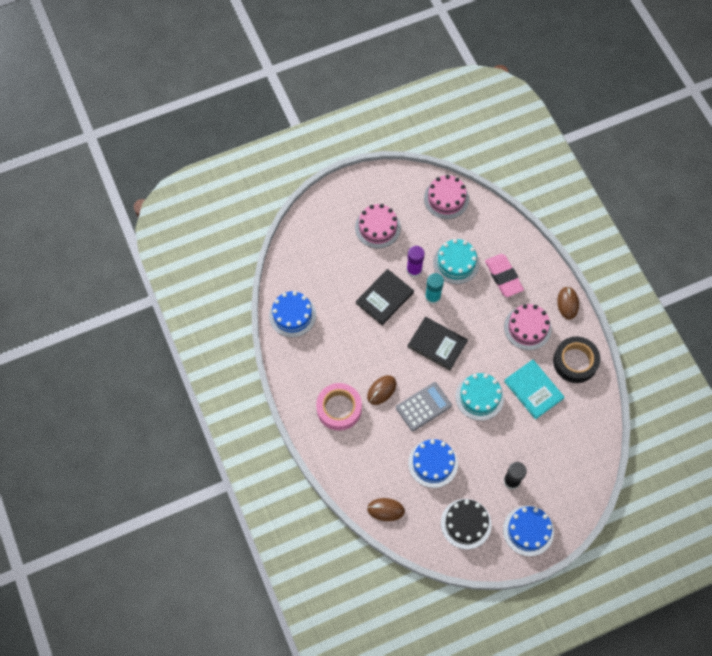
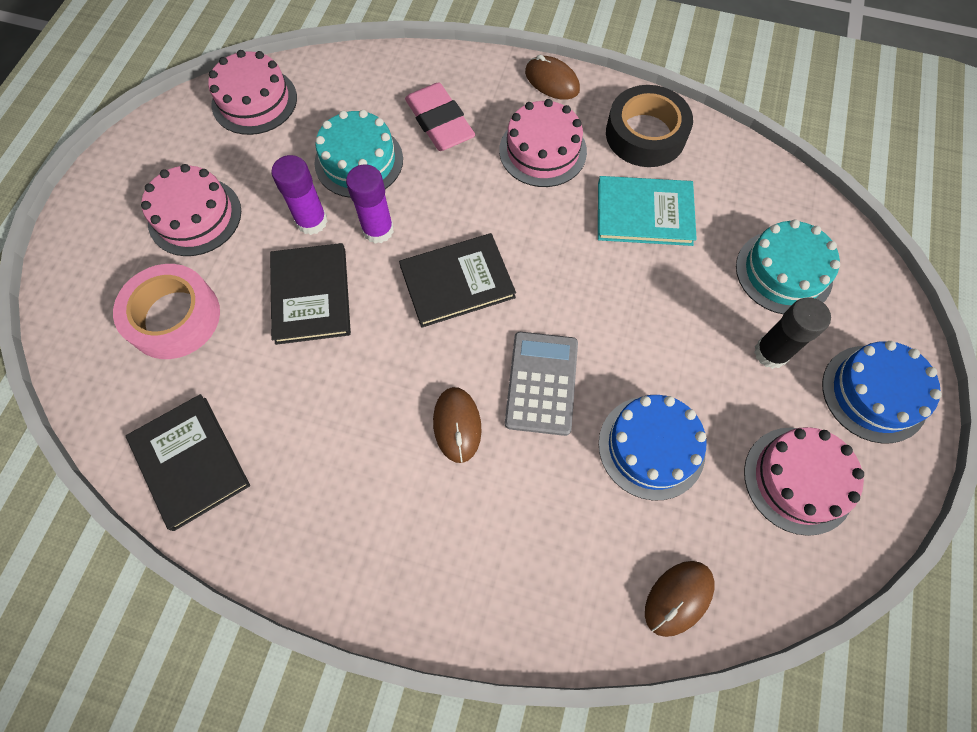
camera: 50 degrees left, 0 degrees up
(292, 315) = (190, 462): blue cake -> black book
(339, 408) = (426, 524): pink tape -> pink tape (174, 317)
(432, 297) = (378, 230): turquoise glue stick -> purple glue stick
(466, 523) = (798, 480): black cake -> pink cake
(479, 397) = (594, 291): turquoise cake -> turquoise cake (783, 272)
(503, 277) = (439, 122): pink eraser -> pink eraser turned 45 degrees clockwise

